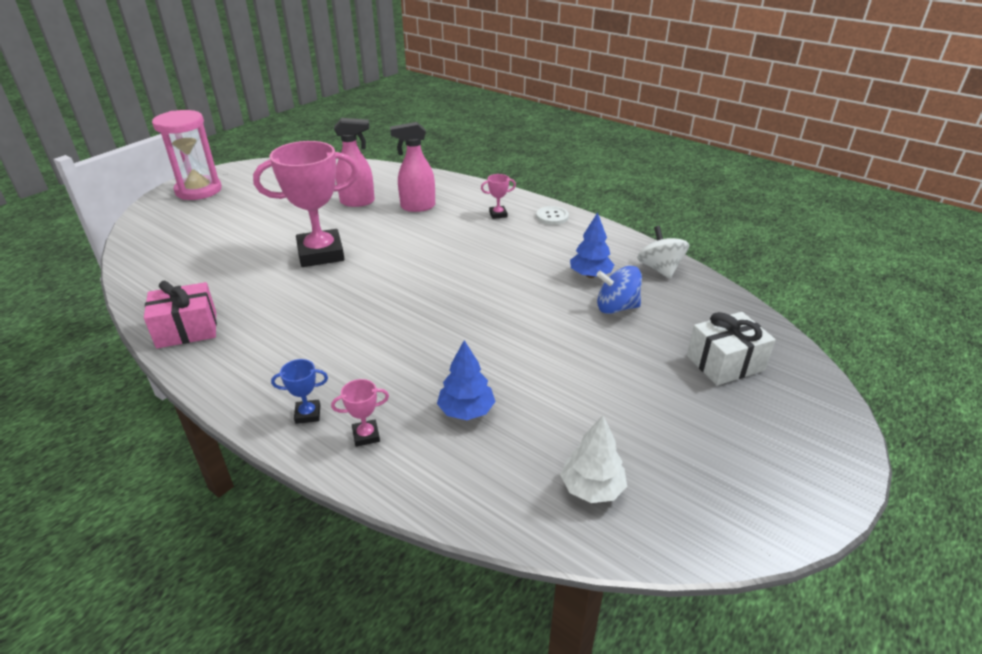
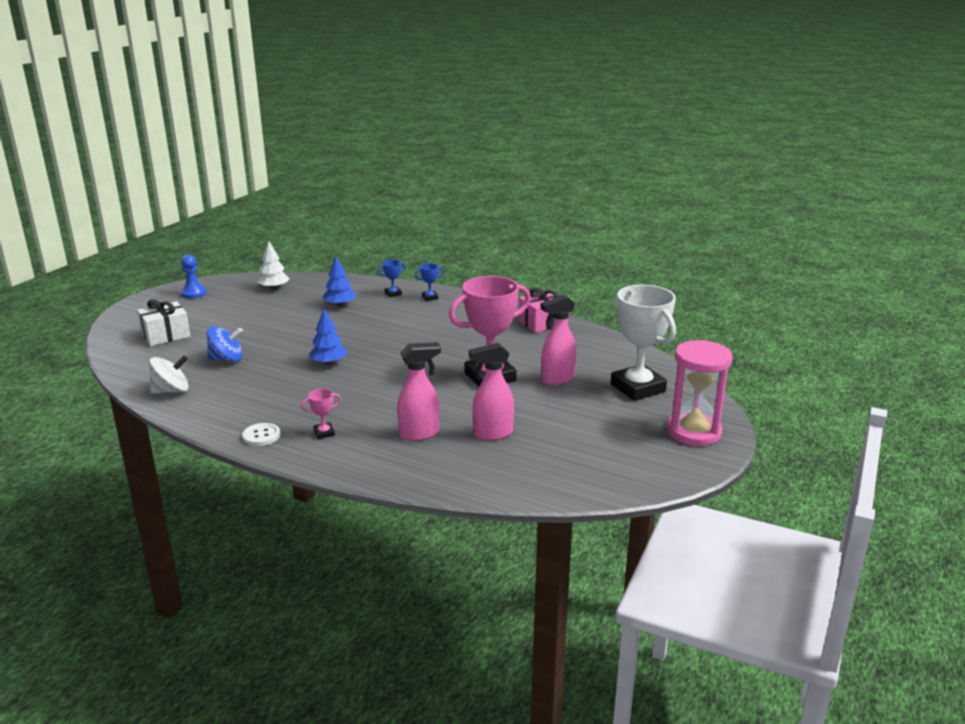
camera: 170 degrees right, 10 degrees down
(191, 229) = (637, 388): none -> white trophy
(256, 245) = (557, 379): none -> pink spray bottle
(366, 435) = (393, 293): pink trophy -> blue trophy
(590, 275) = (239, 380): blue tree -> blue tree (328, 363)
(659, 269) = (171, 391): white spinning top -> white spinning top turned 90 degrees counterclockwise
(750, 487) = (193, 293): none -> blue pawn

